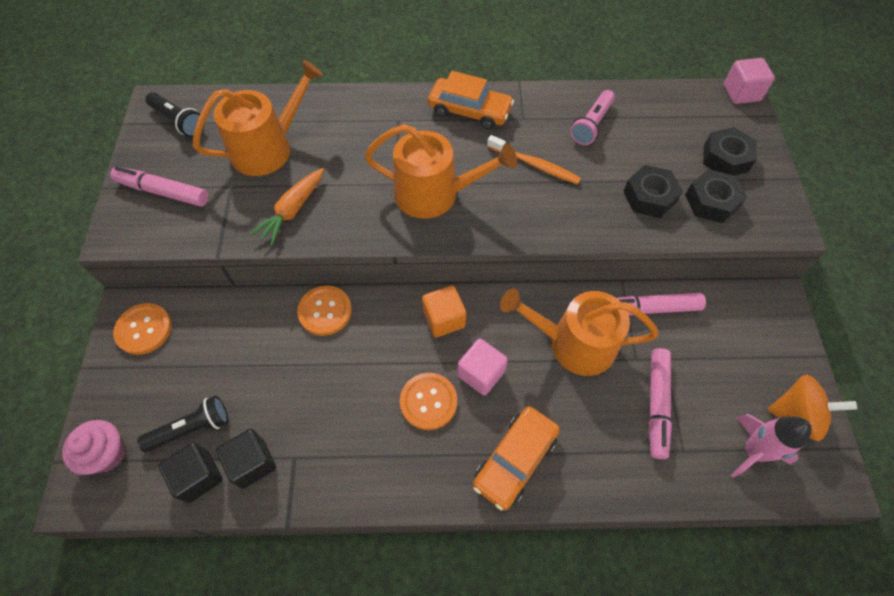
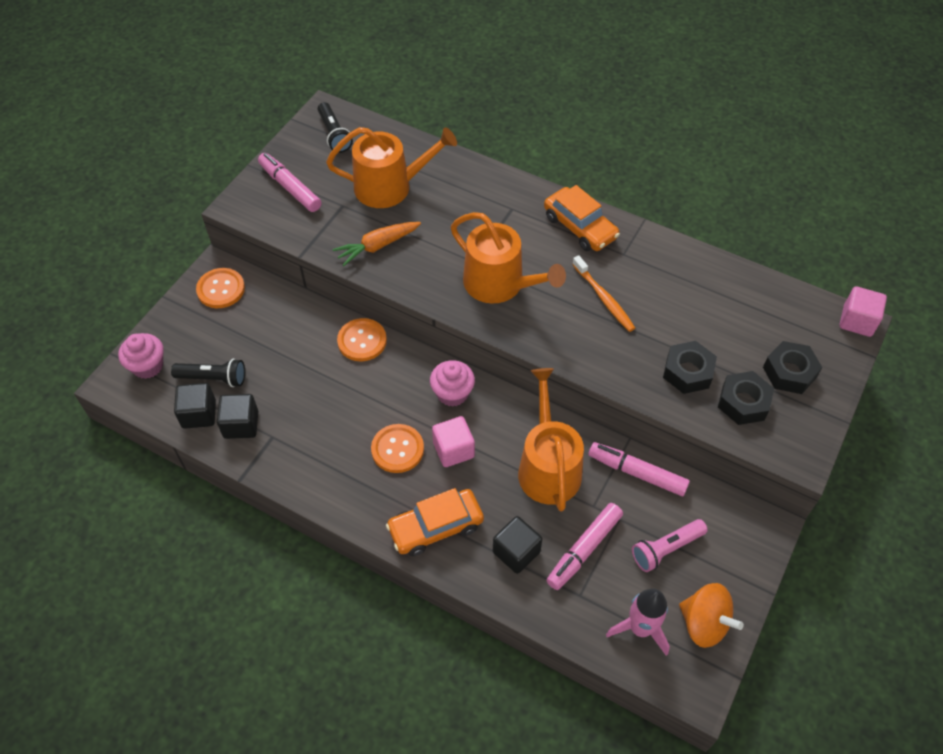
camera: 30 degrees right, 5 degrees down
(444, 319) = (452, 393): orange cube -> pink cupcake
(574, 343) = (548, 466): orange watering can -> orange watering can turned 45 degrees clockwise
(591, 125) = (682, 287): pink flashlight -> pink flashlight (666, 549)
(602, 441) = (516, 552): none -> black cube

